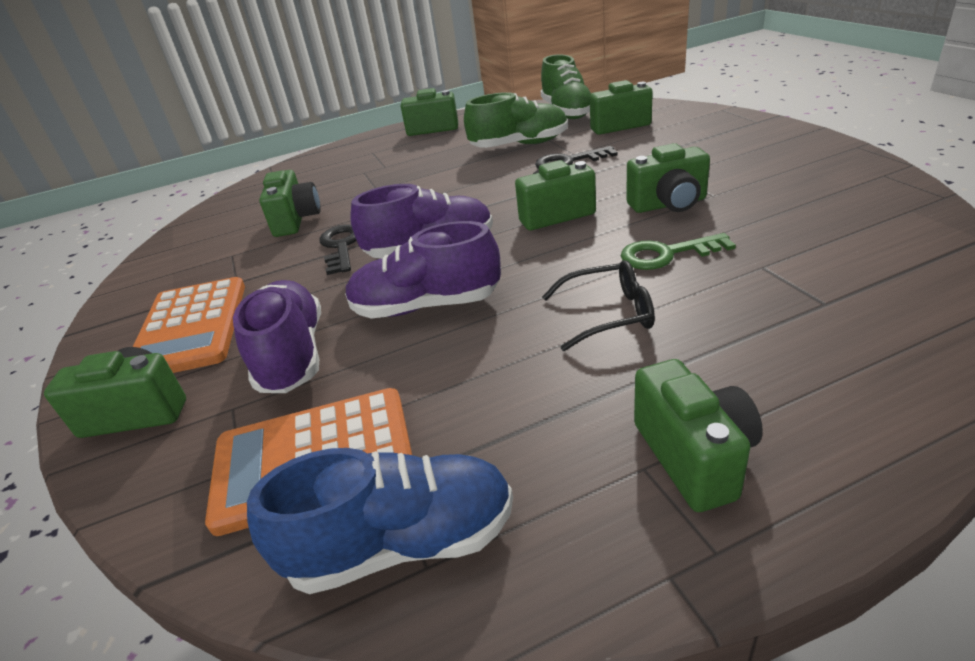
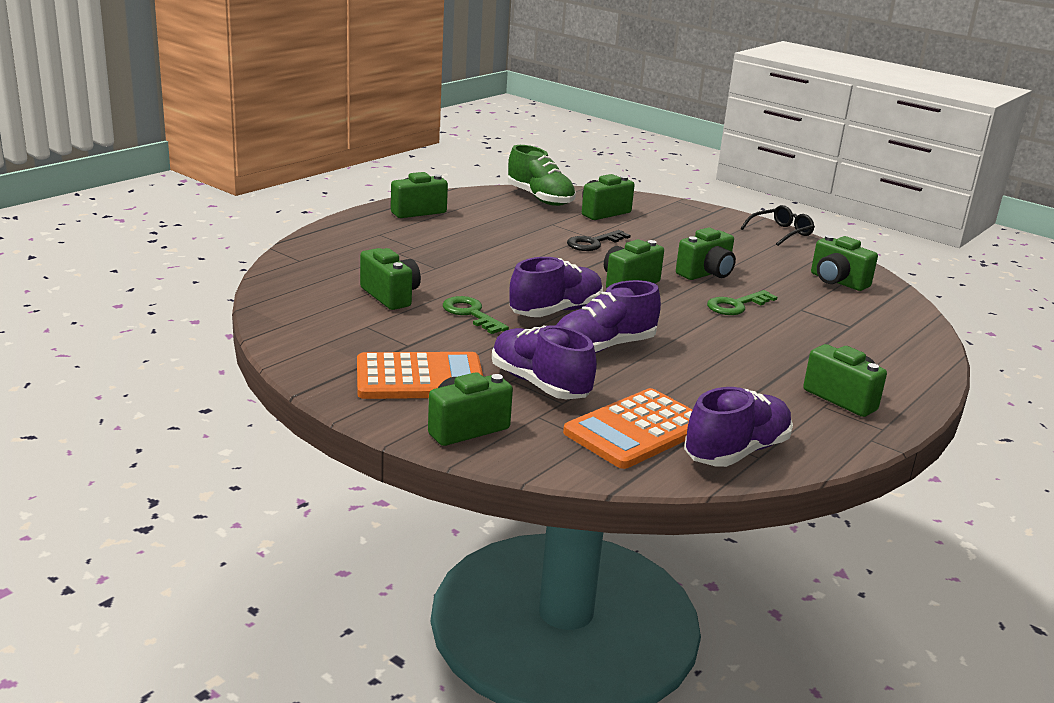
camera: 35 degrees left, 10 degrees down
(190, 328) = (420, 378): orange calculator -> orange calculator turned 60 degrees counterclockwise
(341, 246) = (471, 314): black key -> green key
(402, 543) = (736, 452): blue shoe -> purple shoe
(519, 145) = (530, 228): green shoe -> none
(607, 314) = (734, 341): black glasses -> black glasses (780, 233)
(862, 223) = (837, 282): none -> green camera

